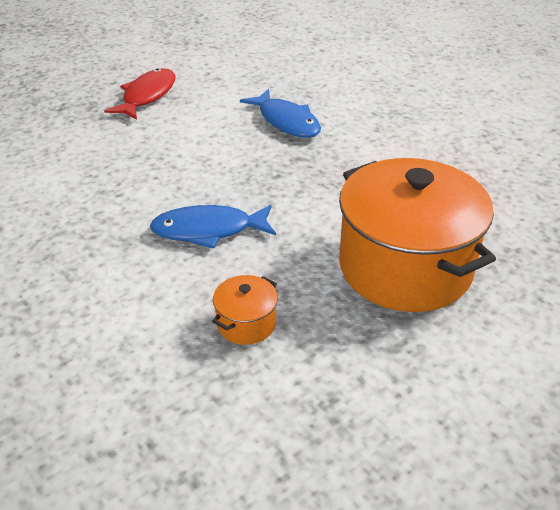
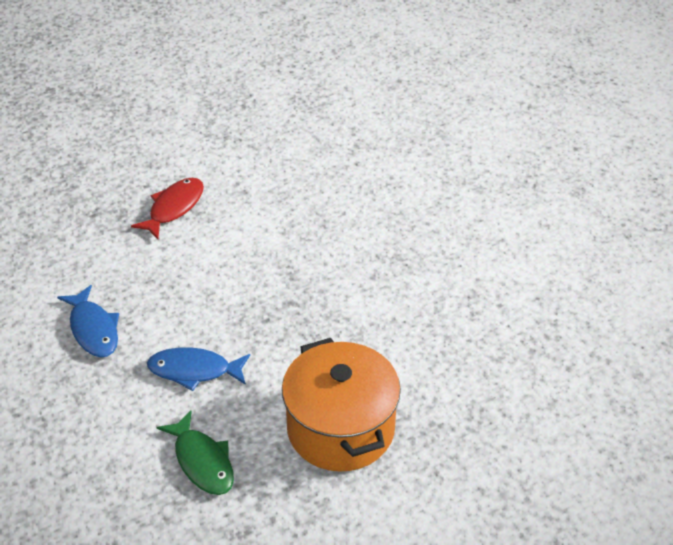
camera: 10 degrees right, 5 degrees up
(246, 323) = (202, 461): orange pot -> green fish
(286, 121) = (293, 257): blue fish -> blue fish (93, 329)

